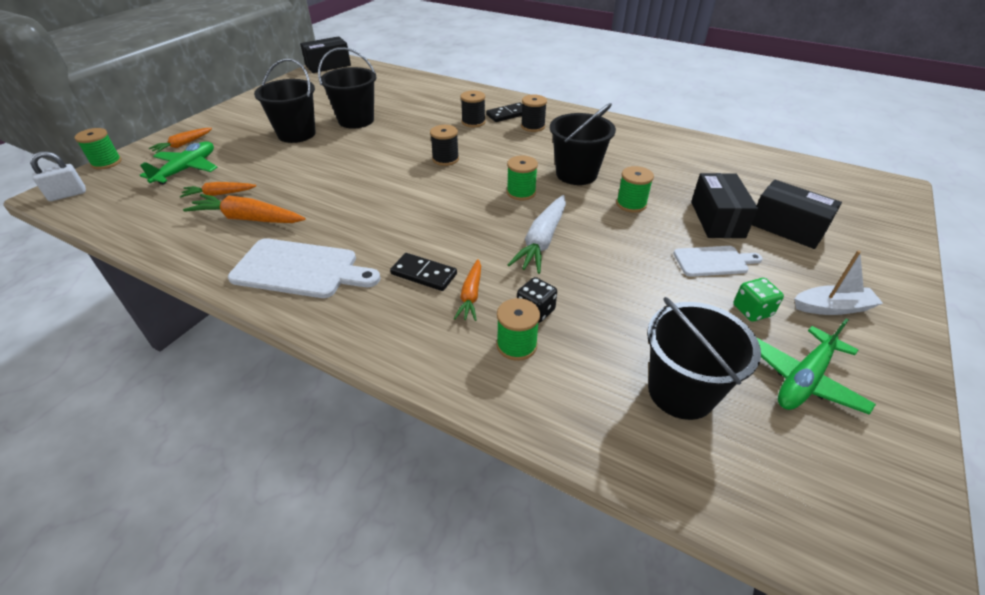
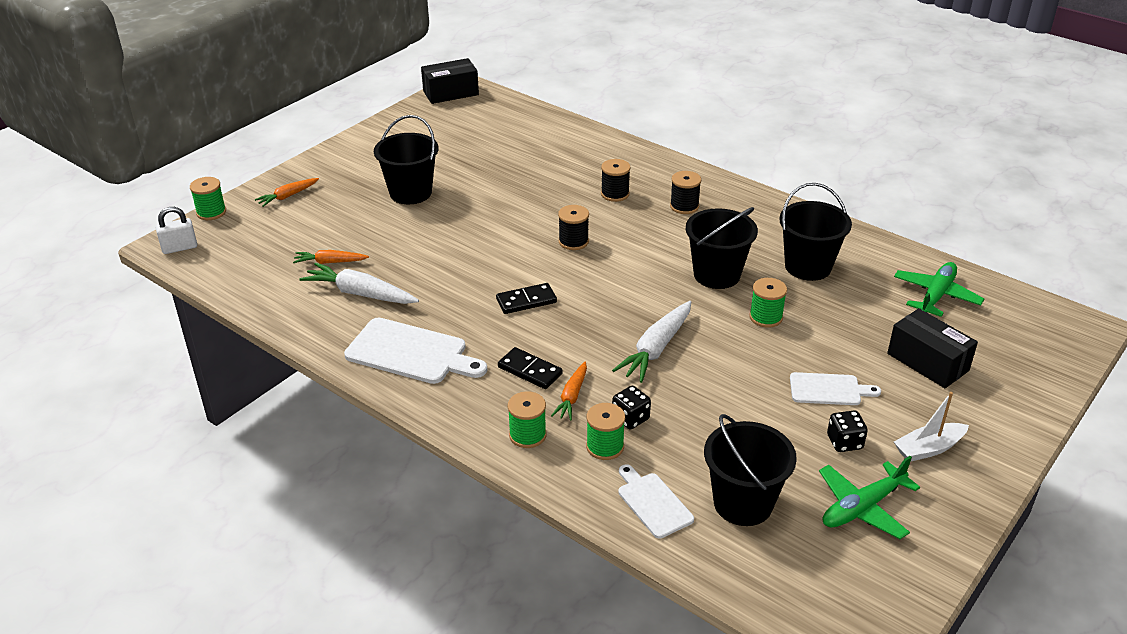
camera: 10 degrees right, 5 degrees down
(187, 169) = (295, 228): green plane -> green plane (936, 295)
(248, 219) = (360, 293): orange carrot -> white carrot
(356, 120) = (478, 179): black bucket -> black bucket (808, 266)
(508, 114) = (658, 186): black domino -> black domino (526, 301)
(521, 192) = (648, 291): green spool -> green spool (527, 435)
(585, 405) = (652, 503): none -> white cutting board
(717, 219) = (854, 344): black box -> none
(752, 310) = (844, 442): green dice -> black dice
(832, 307) = (928, 449): white boat -> white boat turned 150 degrees clockwise

